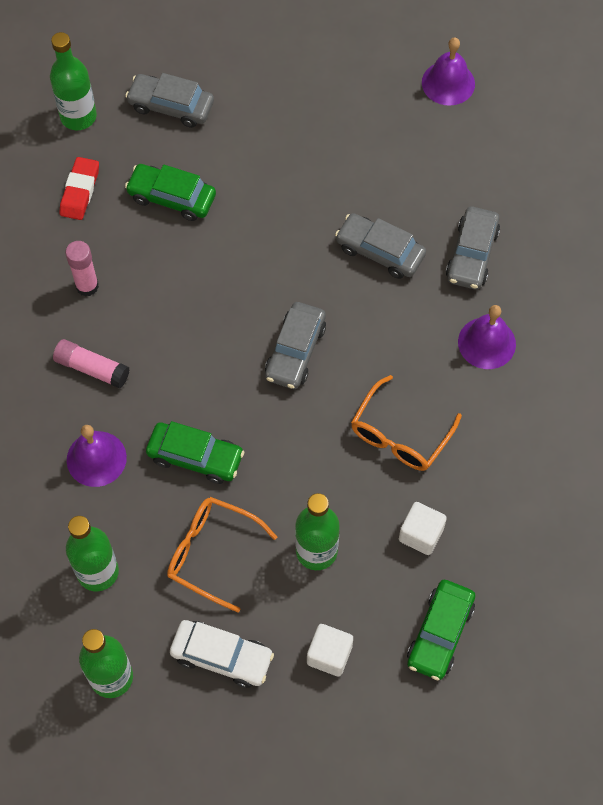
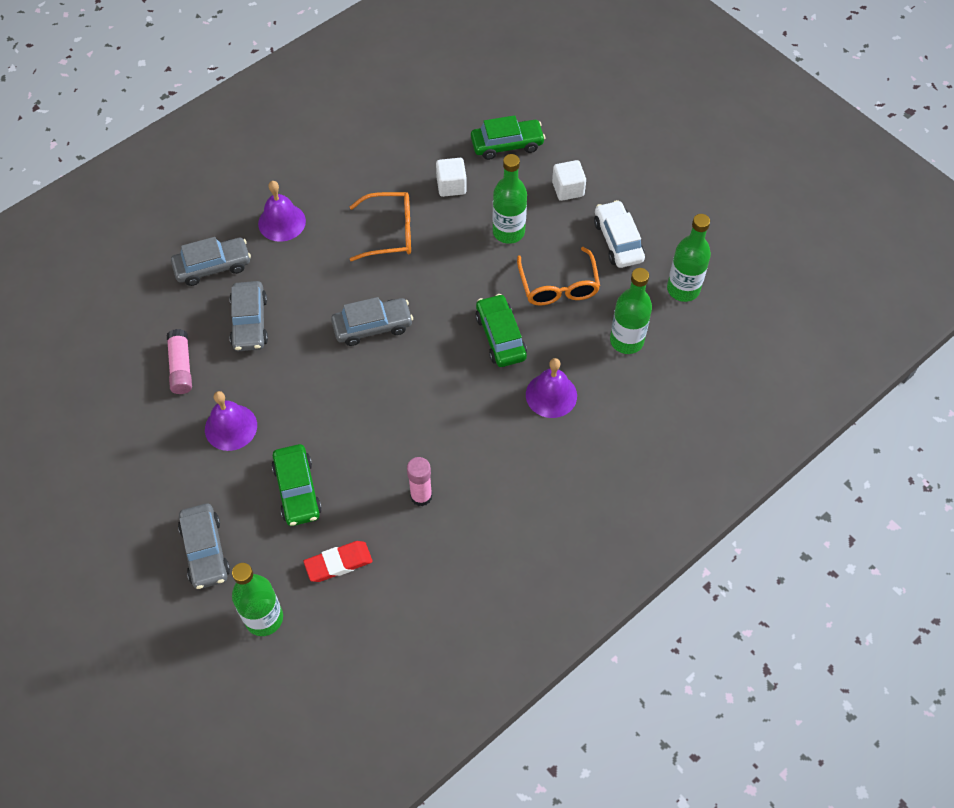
camera: 125 degrees left, 5 degrees down
(92, 368) = (486, 445): pink glue stick -> pink glue stick (181, 367)
(448, 83) = (55, 364): purple bell -> purple bell (231, 427)

